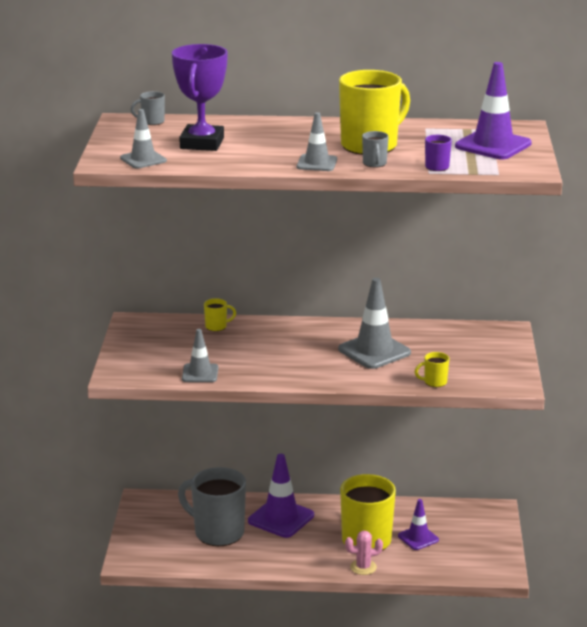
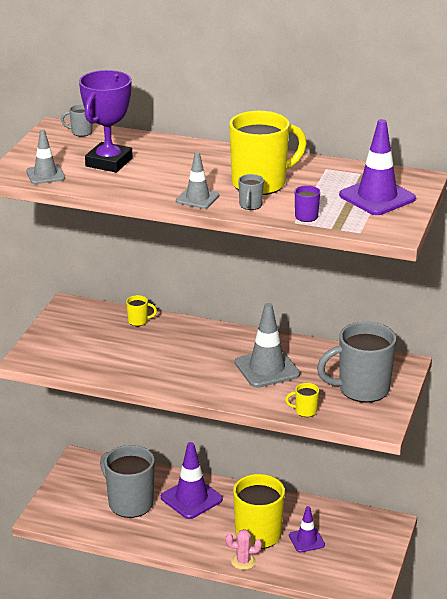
camera: 15 degrees right, 5 degrees up
(200, 373) = (98, 369): grey traffic cone -> none
(479, 356) = (362, 389): none -> grey mug

